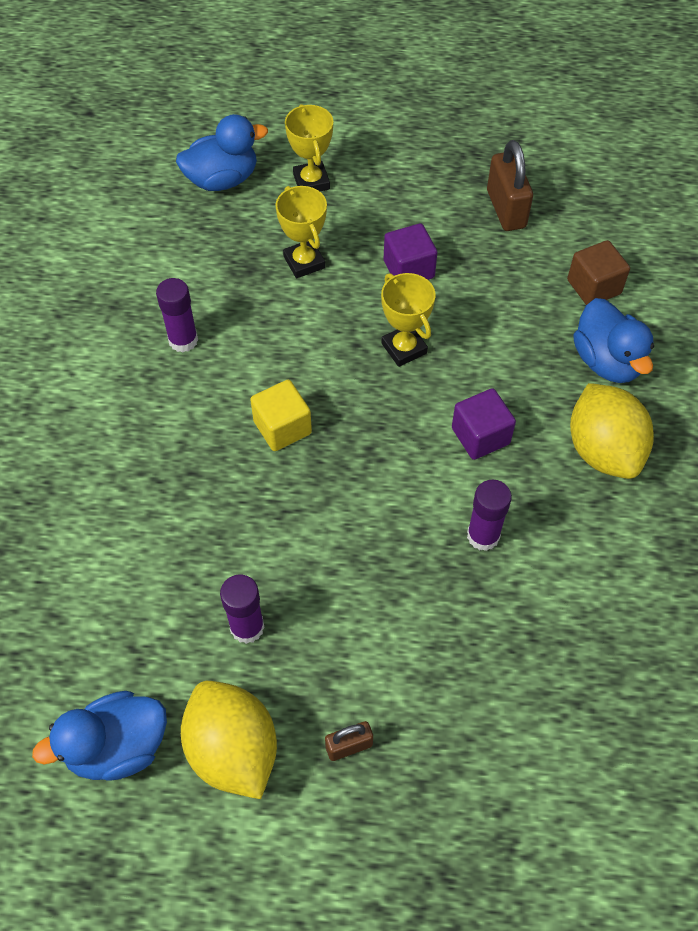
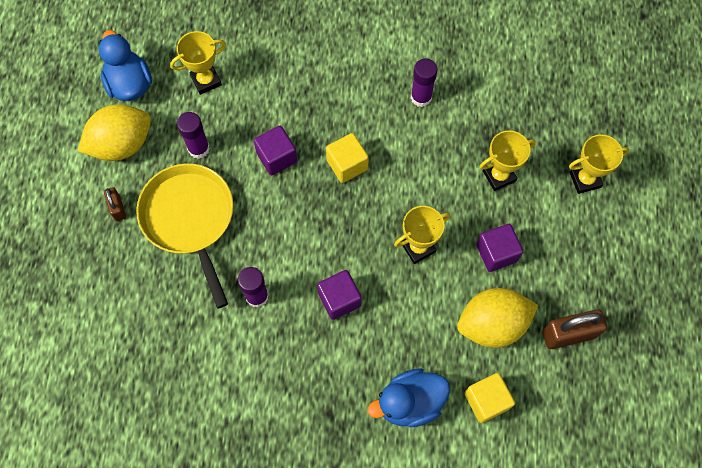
camera: 90 degrees right, 10 degrees up
(125, 623) = (206, 80): none -> yellow trophy
(222, 179) = (580, 114): blue duck -> none
(267, 516) = (277, 157): none -> purple cube
(367, 633) = (190, 219): none -> yellow pan
(593, 287) = (486, 400): brown cube -> yellow cube
(603, 450) = (326, 389): yellow lemon -> yellow lemon (492, 324)

